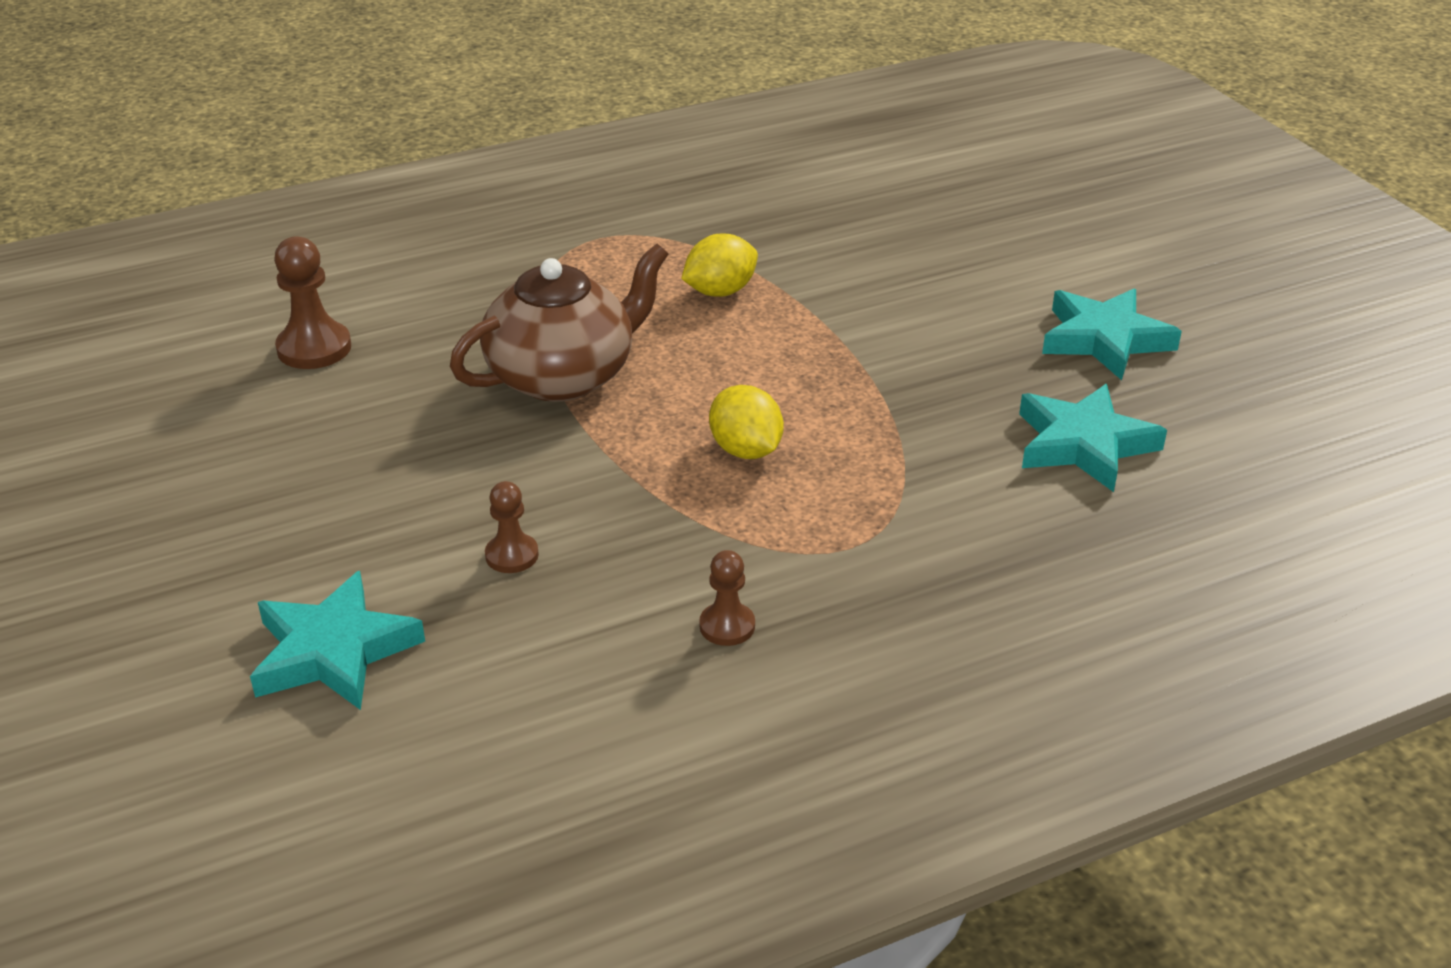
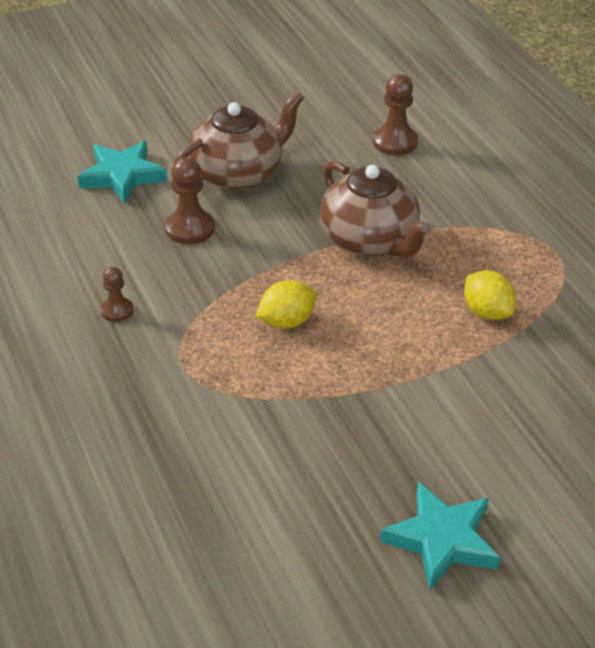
camera: 90 degrees right, 5 degrees up
(362, 506) = (238, 174): none -> brown teapot
(512, 555) = (190, 228): brown pawn -> brown pawn, size x1.63
(1083, 444) = (289, 502): turquoise star -> none

